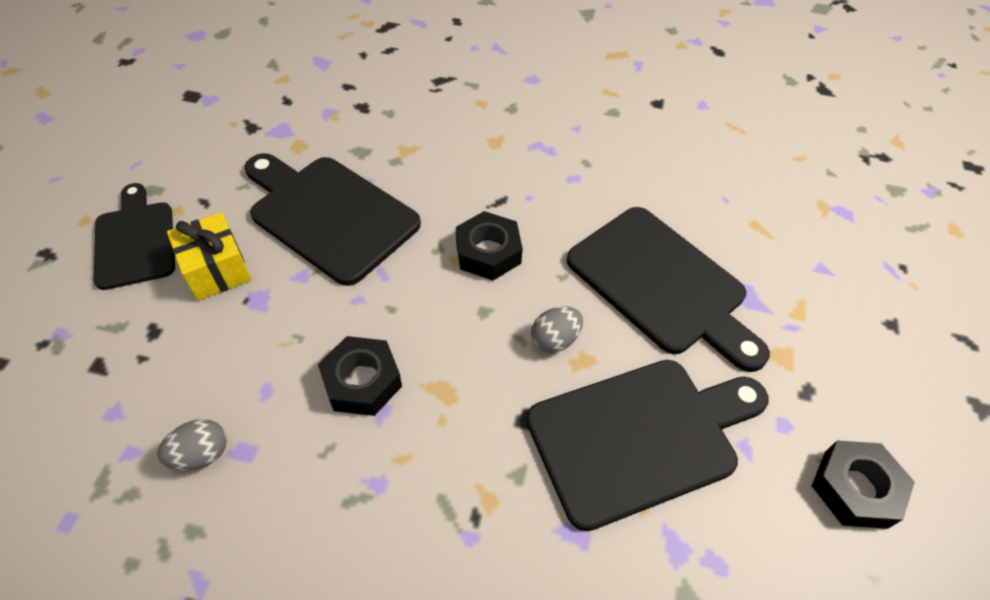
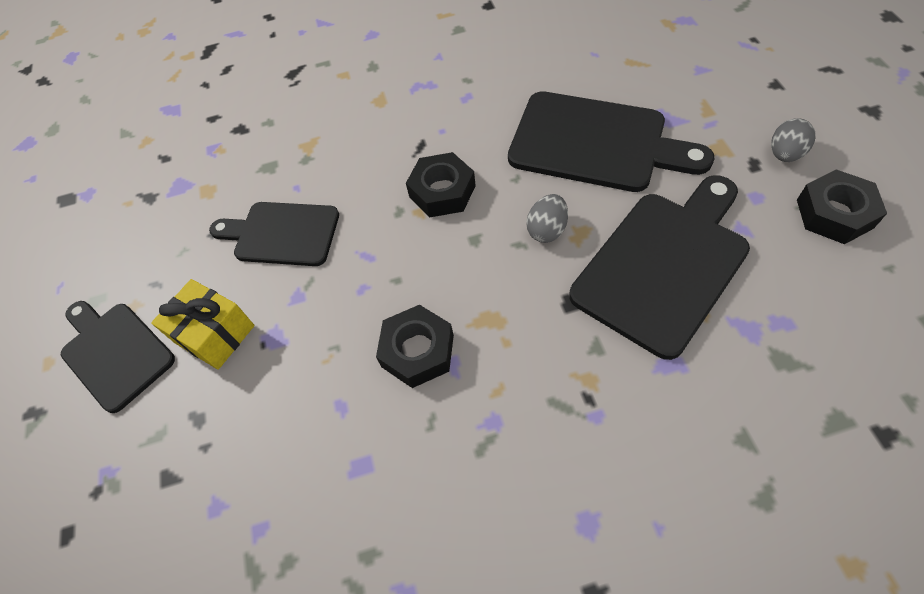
camera: 20 degrees left, 5 degrees up
(201, 454) = (325, 491): grey egg -> grey egg (784, 154)
(329, 215) = (282, 234): black cutting board -> black cutting board, size x0.65

